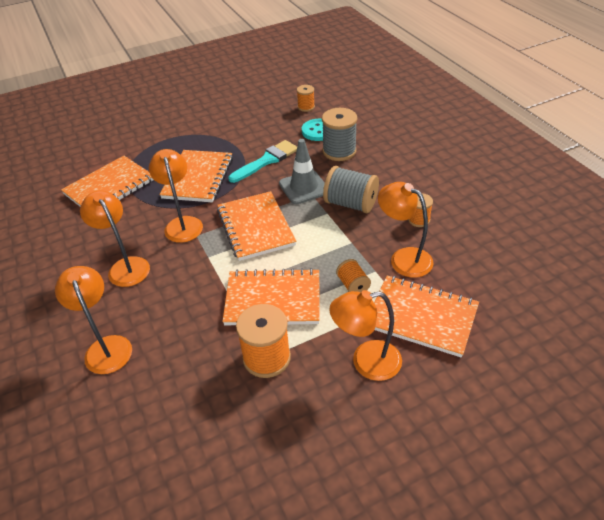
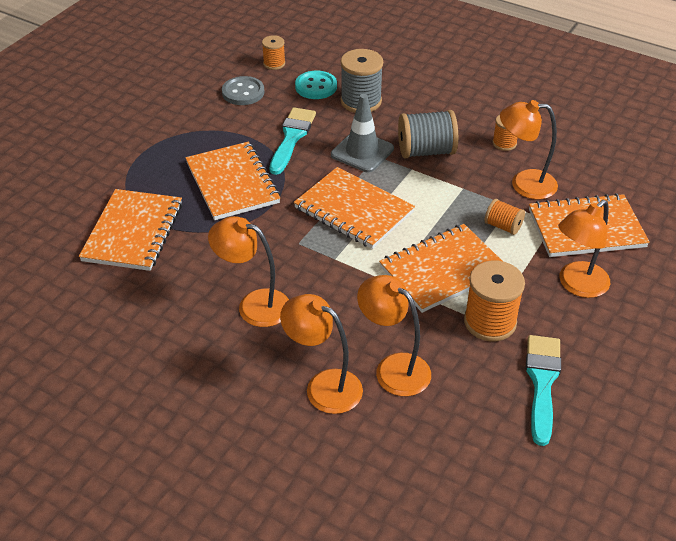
camera: 35 degrees left, 0 degrees up
(182, 224) = (269, 237): orange lamp -> orange lamp (393, 368)
(256, 431) = (542, 383): none -> turquoise brush
(266, 120) = (243, 92): none -> grey button

